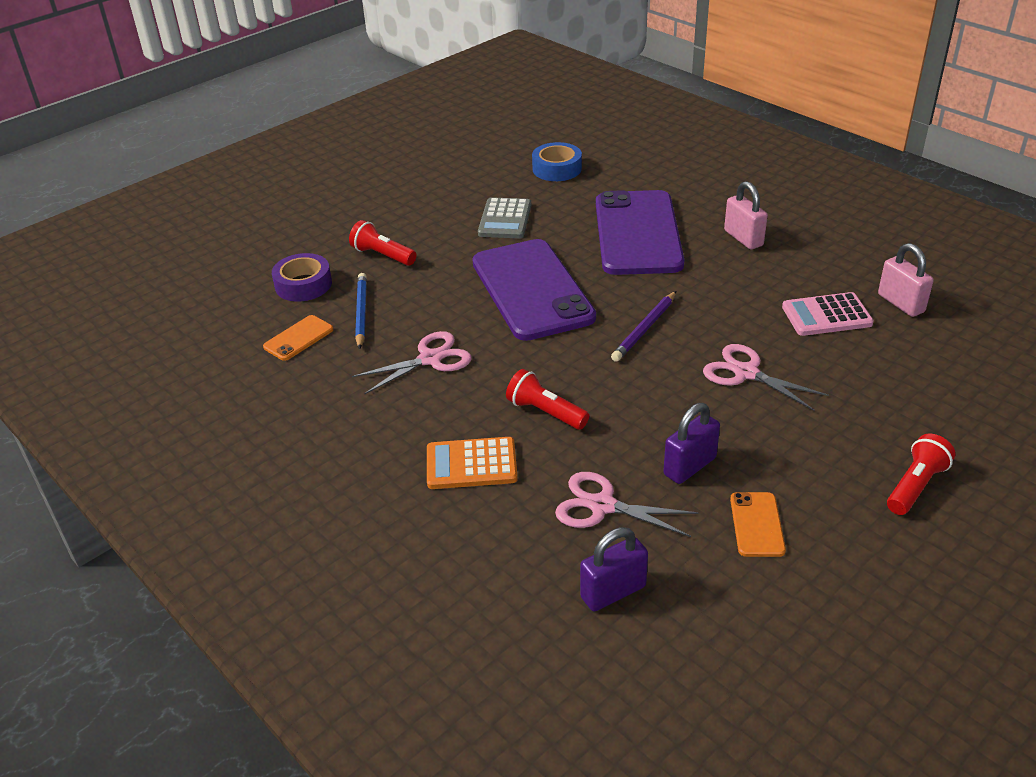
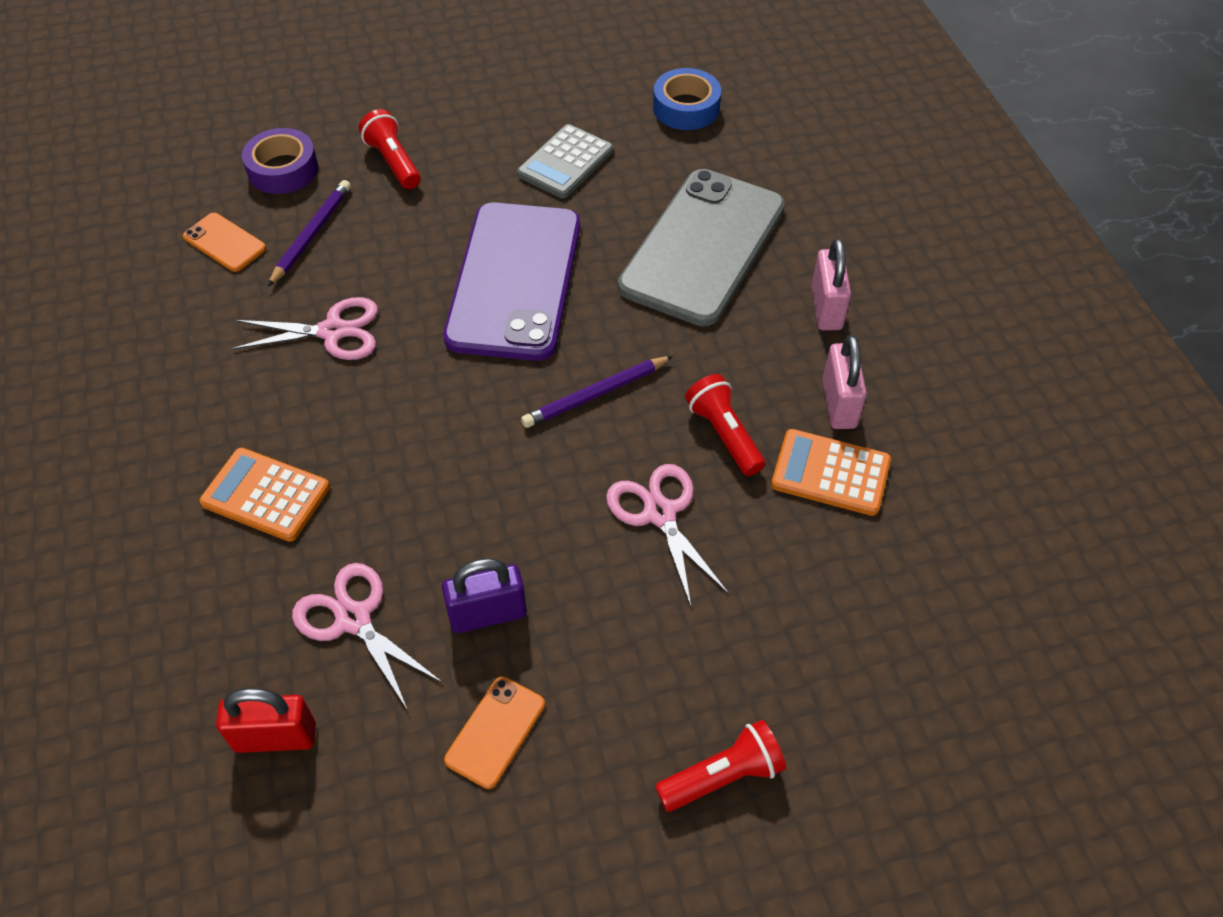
camera: 25 degrees right, 15 degrees up
(298, 338) = (224, 243): orange phone -> orange phone turned 60 degrees clockwise
(361, 312) = (311, 234): blue pencil -> purple pencil
(545, 412) = (394, 462): red flashlight -> red flashlight (724, 434)
(613, 592) = (275, 737): purple padlock -> red padlock
(637, 233) = (702, 247): purple phone -> grey phone
(826, 315) = (830, 473): pink calculator -> orange calculator
(901, 303) = (943, 497): pink padlock -> pink padlock (839, 404)

